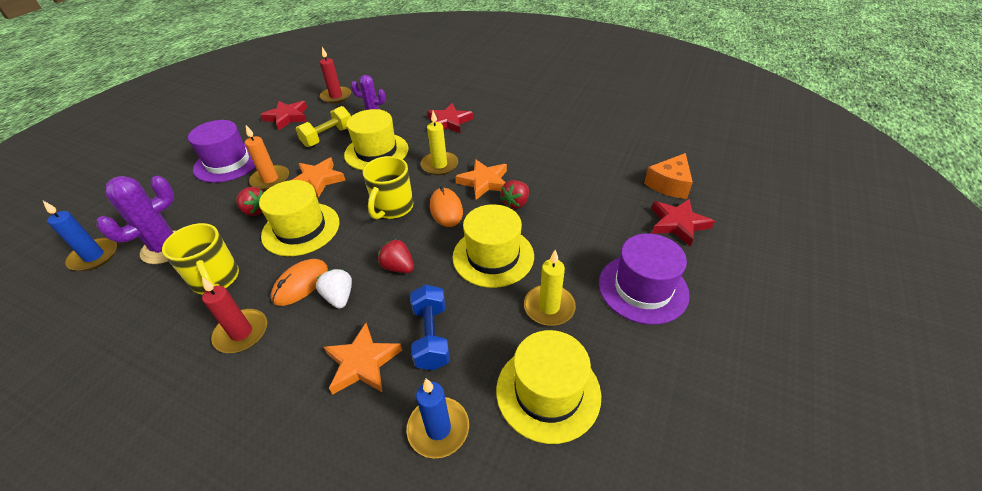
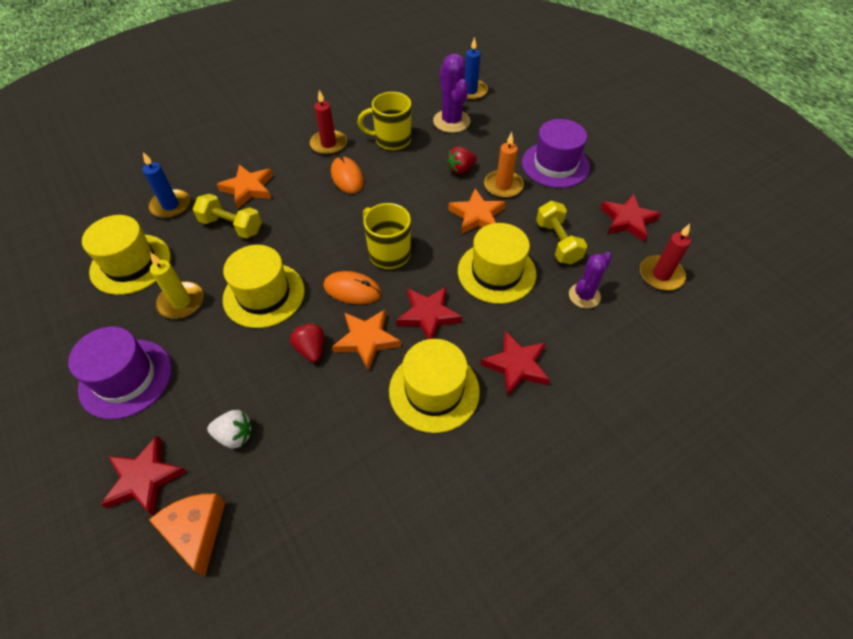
camera: 120 degrees right, 10 degrees up
(301, 229) = (411, 190): yellow hat -> yellow hat (434, 390)
(339, 297) = (314, 192): white strawberry -> white strawberry (235, 435)
(398, 267) = (311, 232): red strawberry -> none
(431, 336) = (231, 226): blue dumbbell -> yellow dumbbell
(439, 165) = (428, 315): yellow candle -> red star

